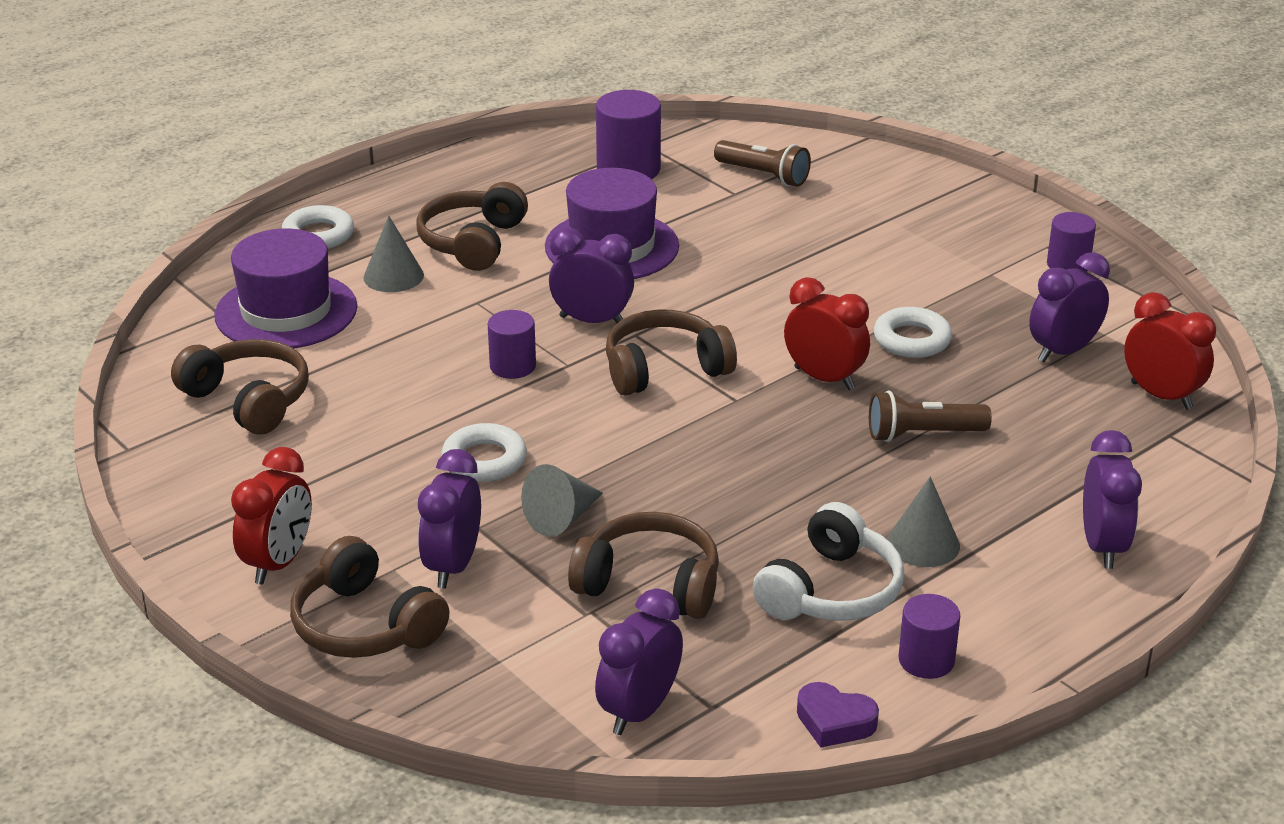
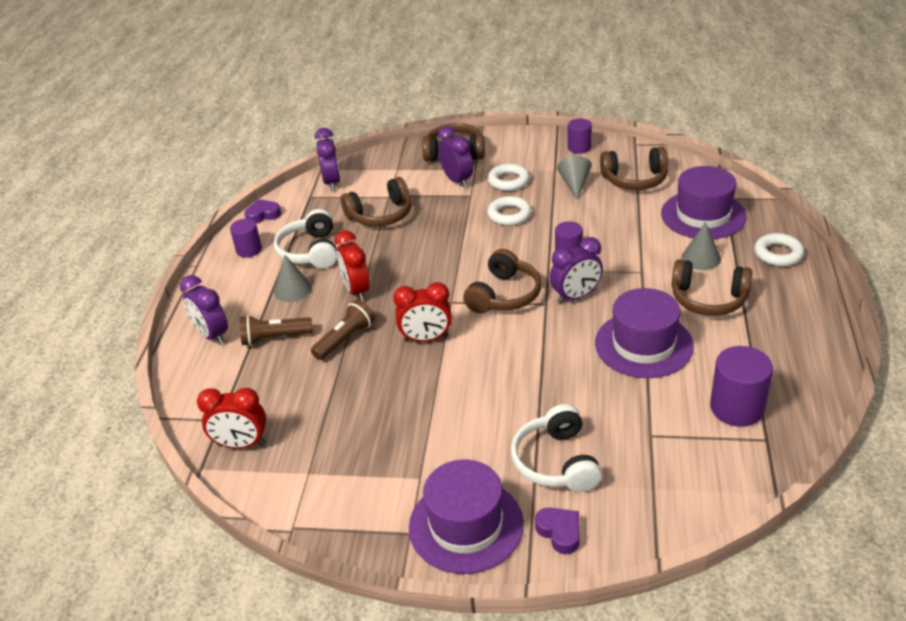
camera: 140 degrees right, 5 degrees up
(278, 563) = (514, 149): red clock -> red clock (357, 291)
(473, 242) = (708, 299): brown headphones -> brown headphones turned 135 degrees clockwise
(562, 518) = (446, 215): grey cone -> grey cone (574, 184)
(764, 175) = (659, 465): brown flashlight -> brown flashlight (274, 338)
(847, 220) = (556, 462): none -> white headphones
(912, 340) = (411, 392): white ring -> white ring (508, 181)
(914, 185) = (560, 532): none -> purple heart
(989, 226) = (466, 525): none -> purple hat
(1063, 351) = (321, 440): purple clock -> none
(1068, 265) = (380, 522): purple cylinder -> purple cylinder (579, 147)

